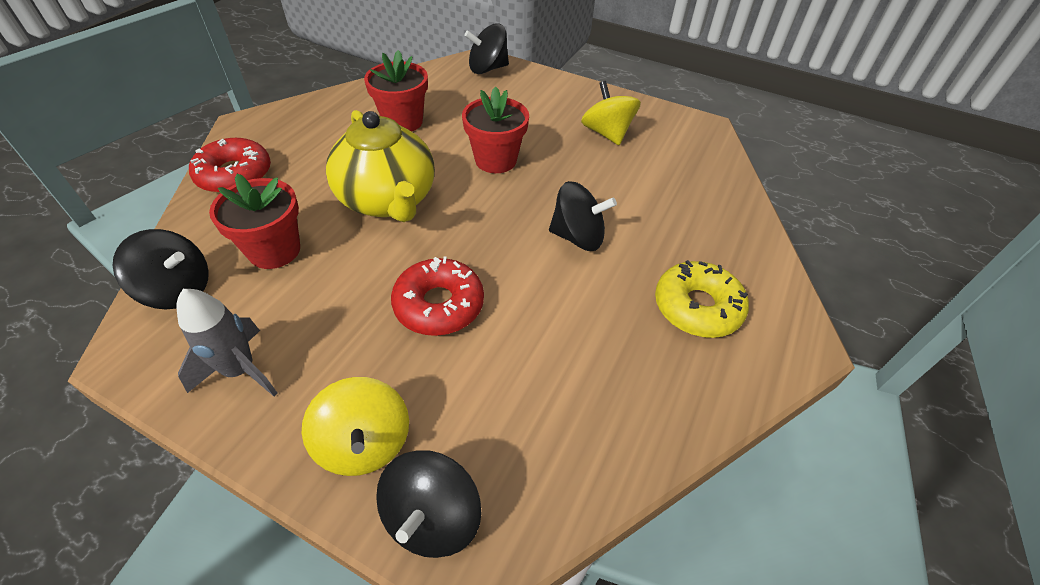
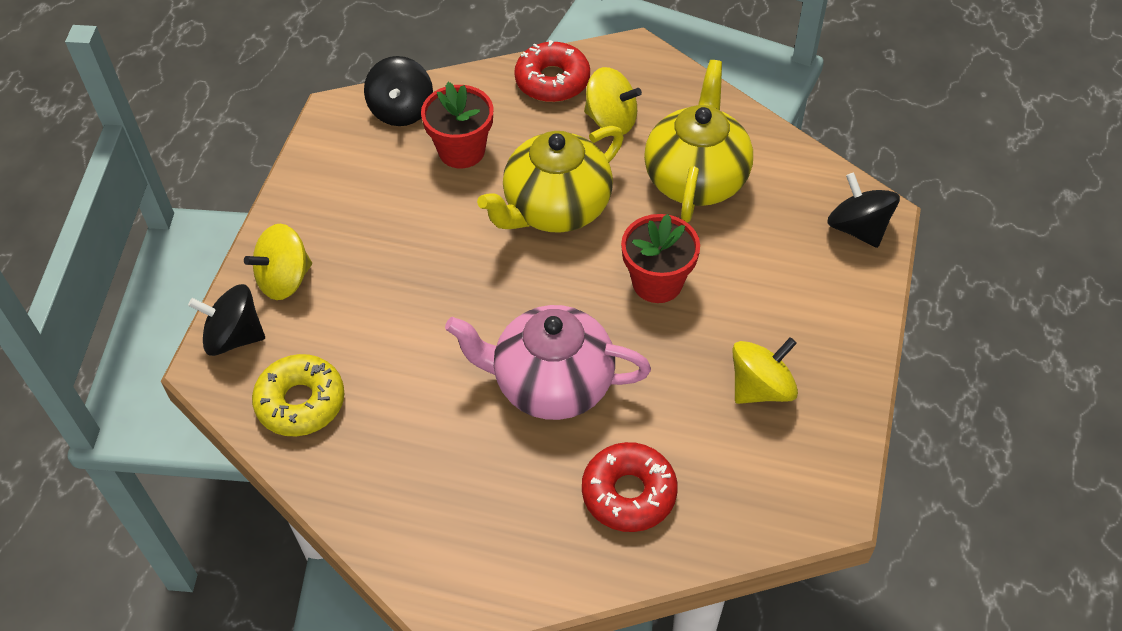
camera: 80 degrees right, 5 degrees up
(240, 371) = (333, 183): grey rocket -> none
(311, 151) = (611, 120): none -> yellow spinning top
(403, 122) = (696, 178): red flower pot -> yellow teapot
(439, 305) = (427, 288): red donut -> red donut (629, 493)
(578, 237) = (551, 384): black spinning top -> pink teapot
(697, 307) = (476, 505): yellow donut -> yellow donut (301, 402)

